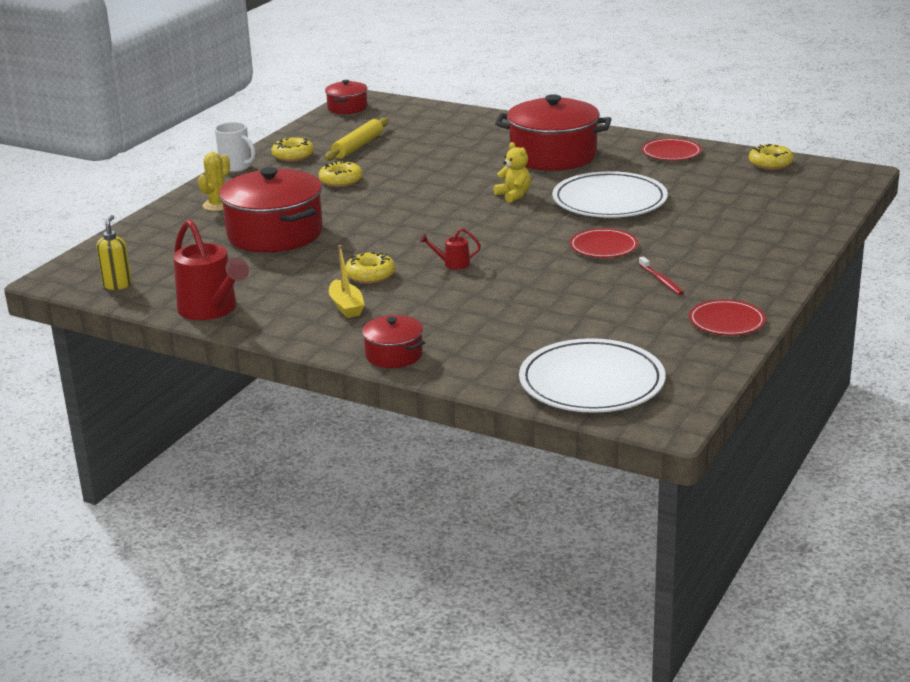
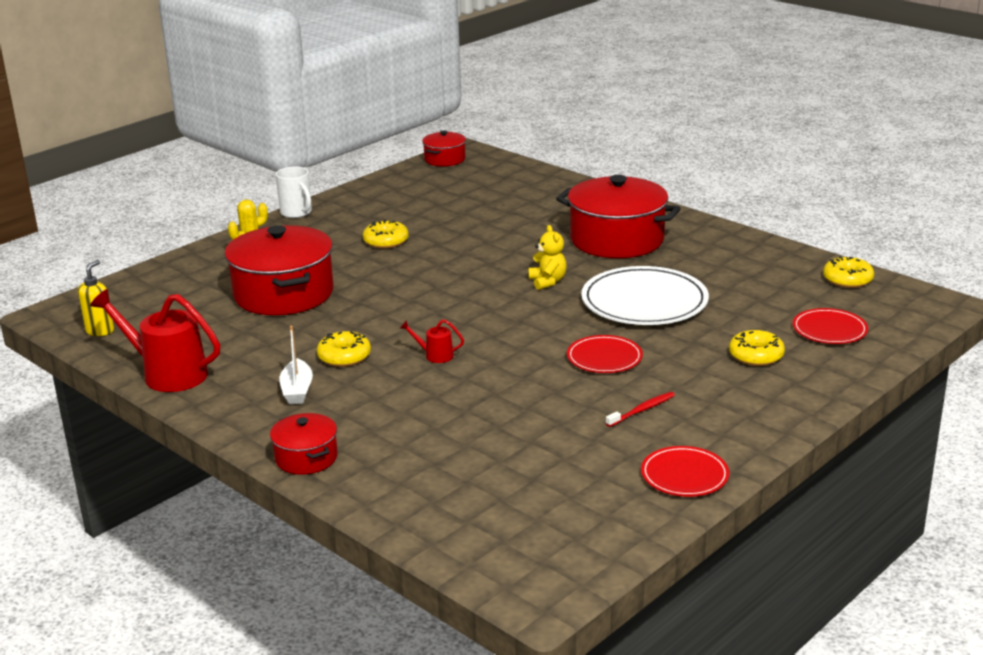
camera: 15 degrees right, 0 degrees up
(212, 310) = (167, 373): red watering can -> red watering can turned 135 degrees clockwise
(293, 156) = (358, 207): yellow donut -> yellow donut (756, 355)
(346, 306) = (297, 390): yellow boat -> white boat
(358, 146) = (427, 204): yellow rolling pin -> none
(591, 382) = (489, 529): white plate -> none
(661, 280) = (642, 410): red toothbrush -> red toothbrush turned 120 degrees counterclockwise
(671, 152) = (745, 252): red plate -> red plate (829, 330)

